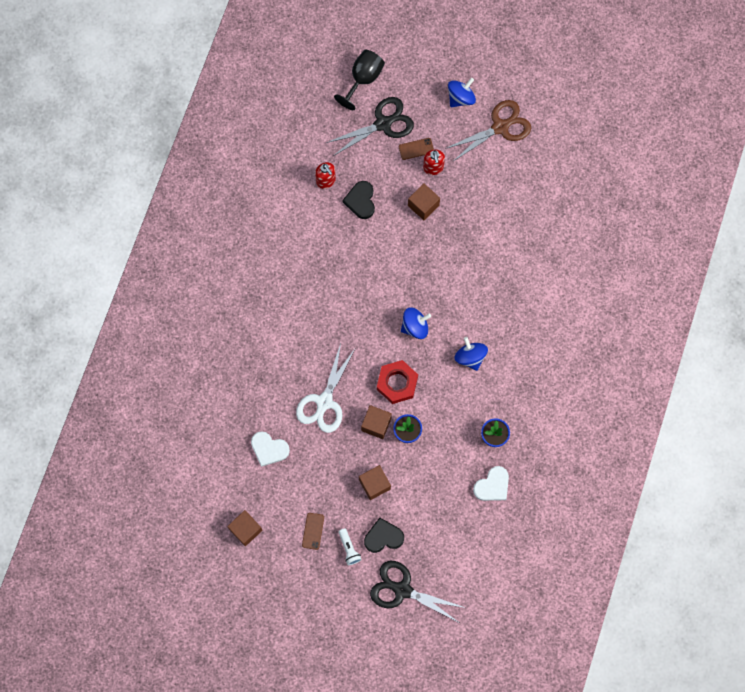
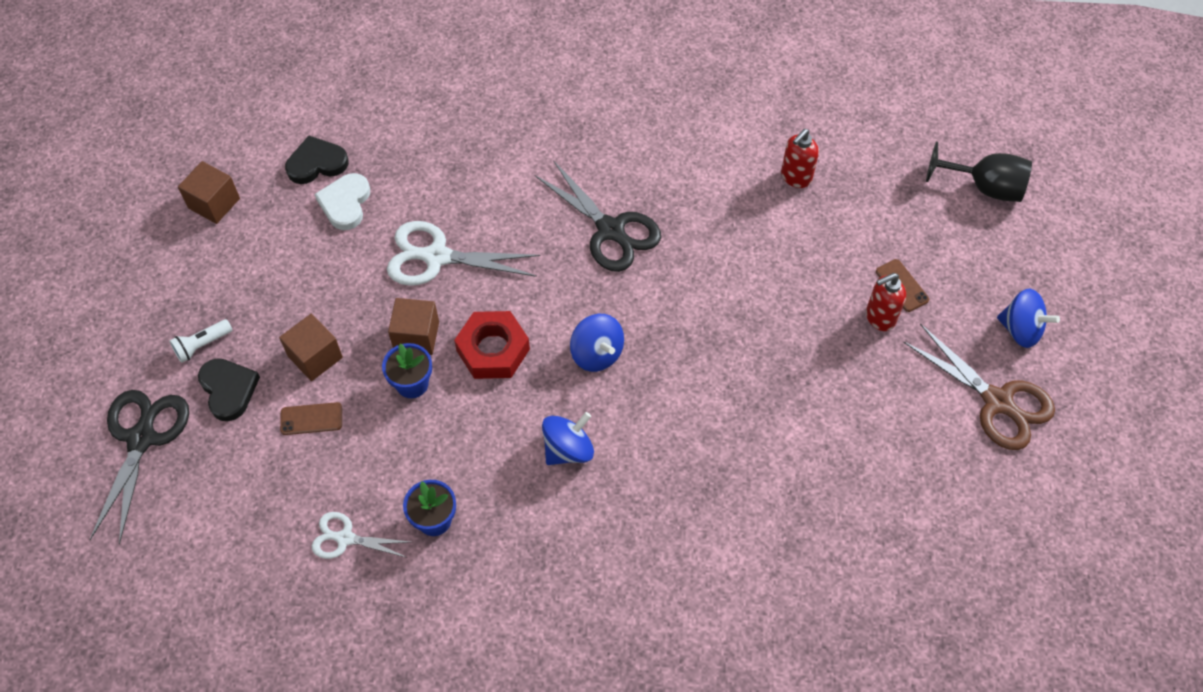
camera: 75 degrees right, 15 degrees down
(313, 531) = (224, 289): brown phone -> brown phone (311, 419)
(361, 201) = (782, 230): black heart -> black heart (317, 163)
(383, 123) = (923, 230): black scissors -> black scissors (610, 230)
(423, 205) = (809, 318): brown cube -> none
(492, 486) = (345, 538): white heart -> white scissors

